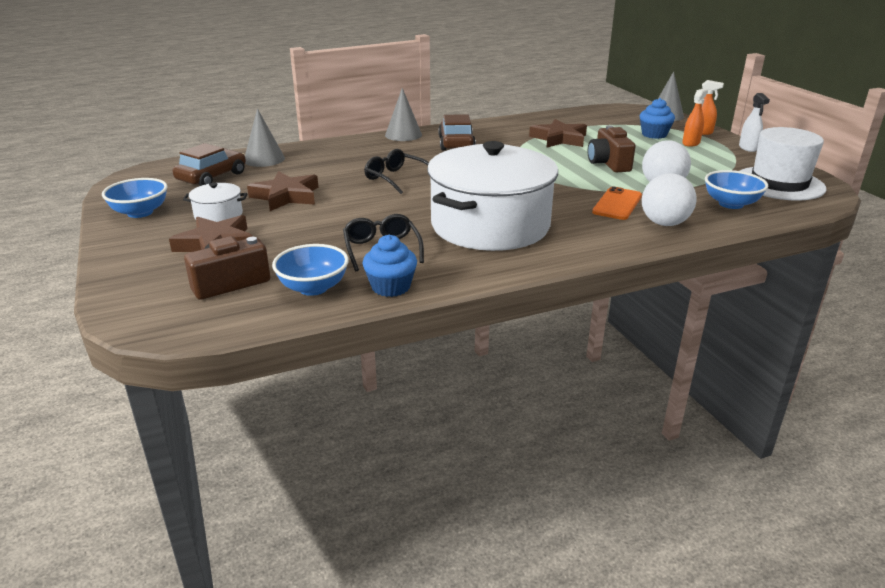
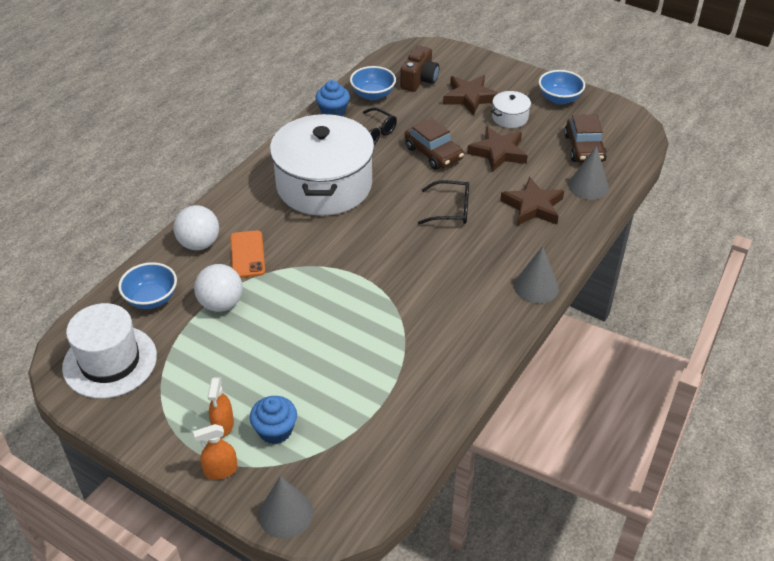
camera: 145 degrees right, 15 degrees up
(456, 143) = (467, 295): brown car -> brown car (433, 153)
(559, 139) = (374, 360): brown star -> brown star (533, 206)
(608, 163) = (290, 324): brown camera -> none
(748, 148) = (152, 445): white spray bottle -> none

